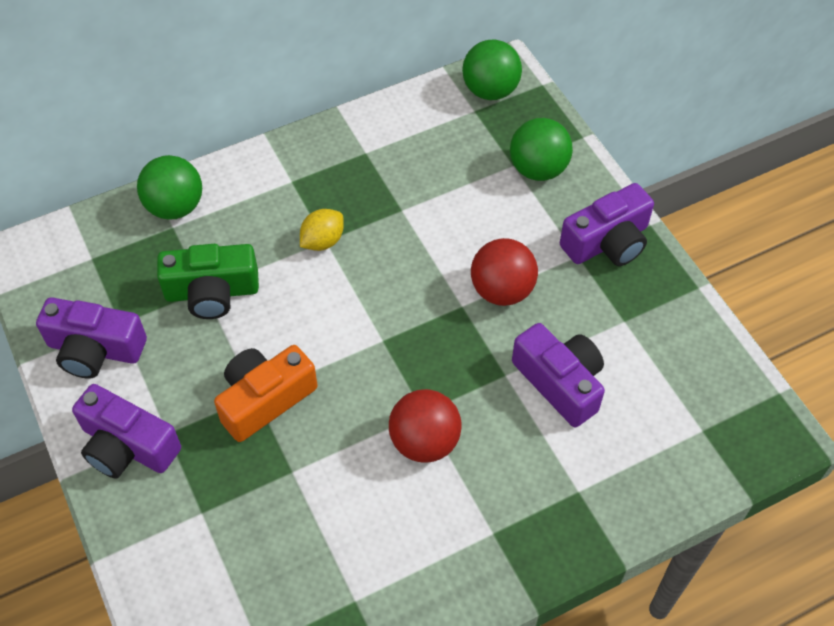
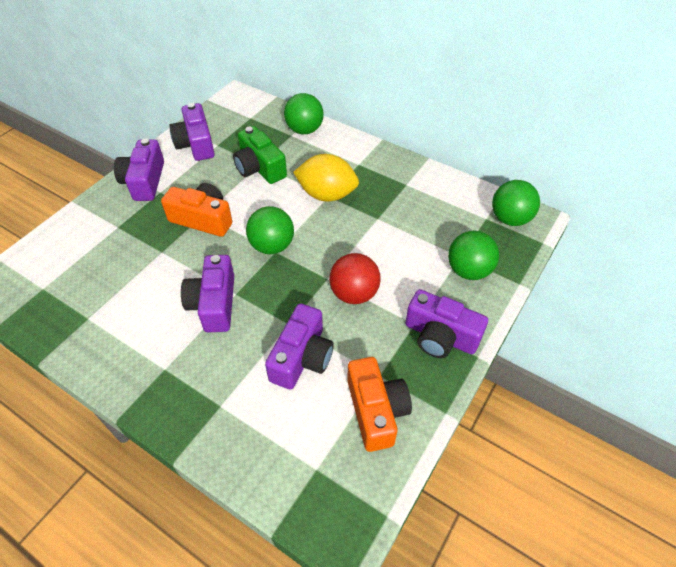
camera: 60 degrees right, 5 degrees down
(322, 241) = (327, 194): yellow lemon -> yellow lemon, size x1.74
(370, 340) = (272, 246): none -> green ball
(425, 441) = (214, 303): red ball -> purple camera
(664, 345) = (376, 410): none -> orange camera

